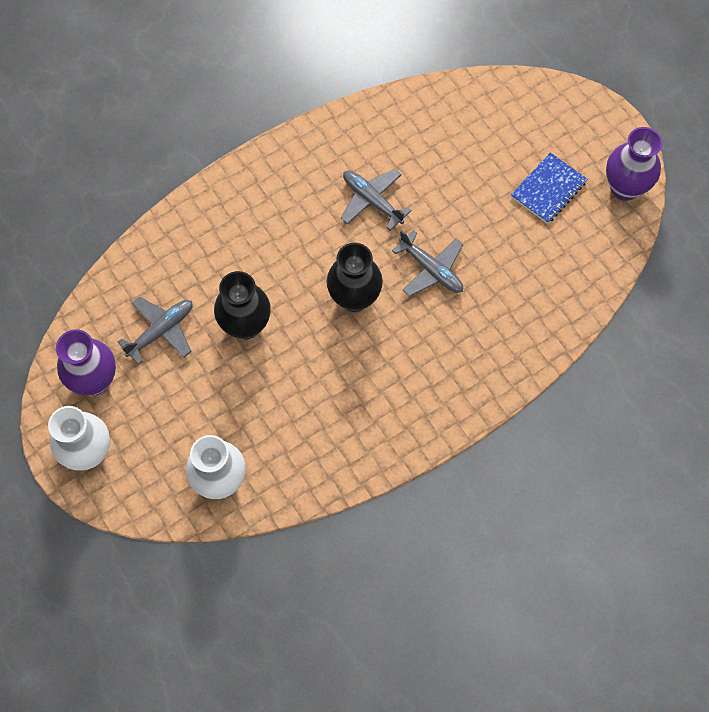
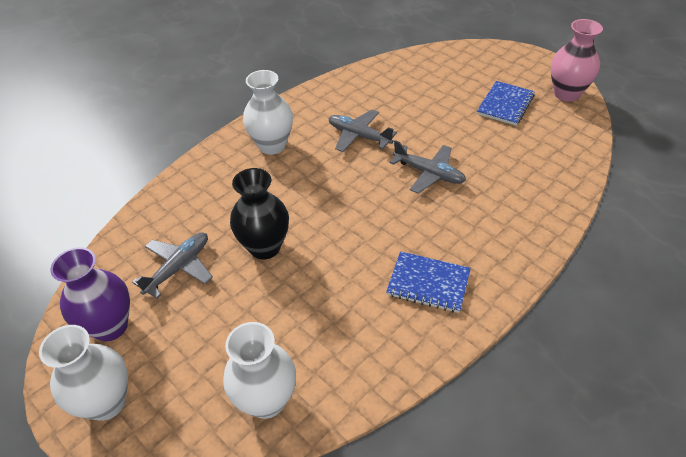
camera: 10 degrees left, 20 degrees down
(276, 194) = (272, 145): none -> white vase
(354, 298) = (365, 206): black vase -> none
(388, 400) = (428, 283): none -> blue notebook
(624, 188) = (566, 94): purple vase -> pink vase

